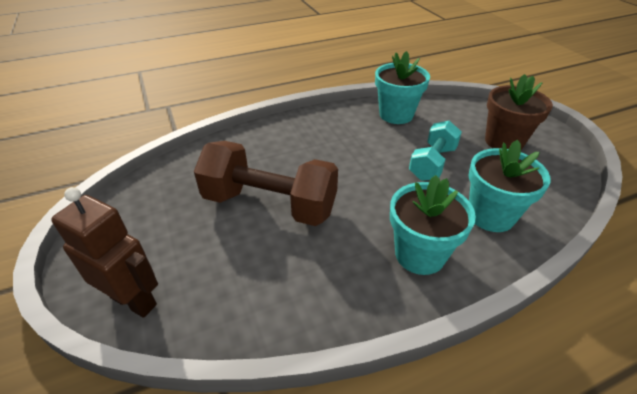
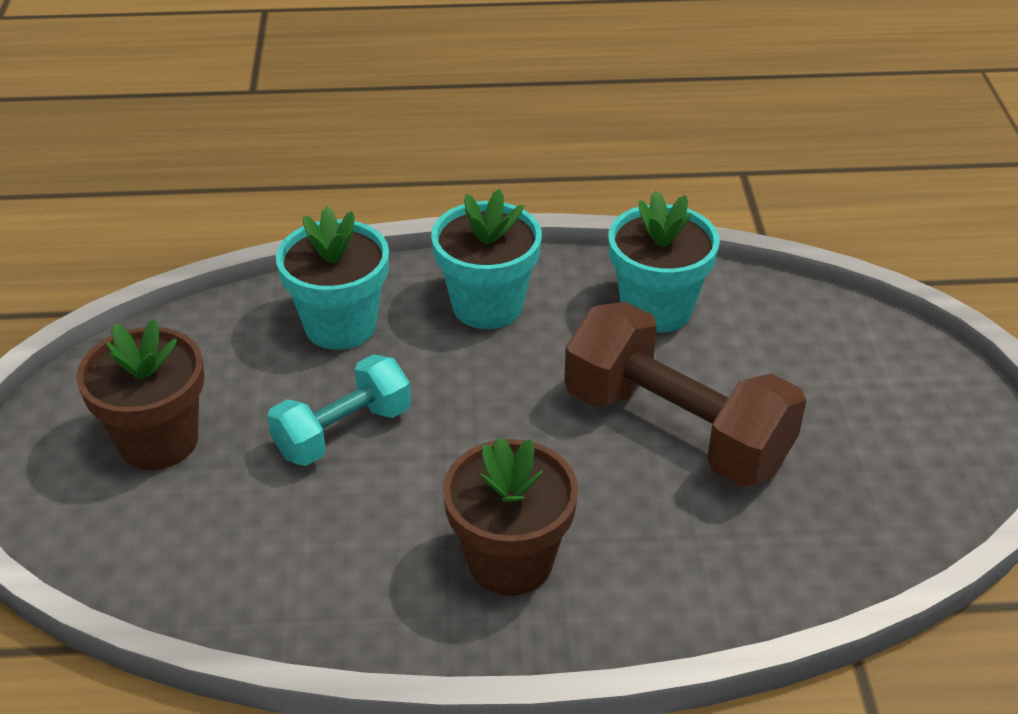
camera: 160 degrees left, 0 degrees up
(134, 300) = (882, 346): brown robot -> none
(324, 136) = (510, 561): none -> brown flower pot
(396, 115) = (304, 581): turquoise flower pot -> turquoise flower pot (656, 309)

